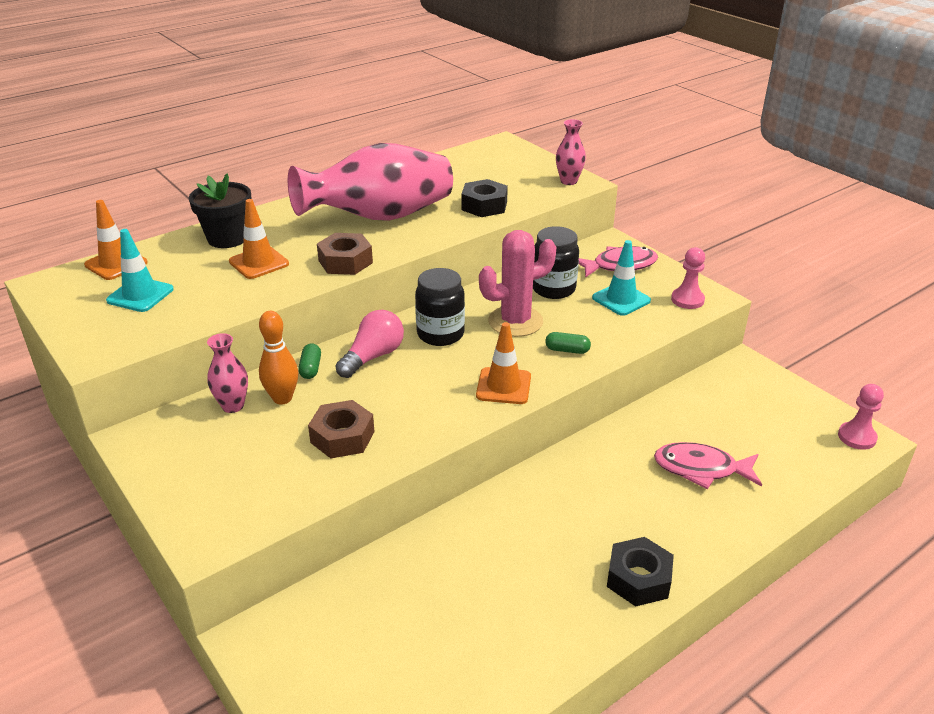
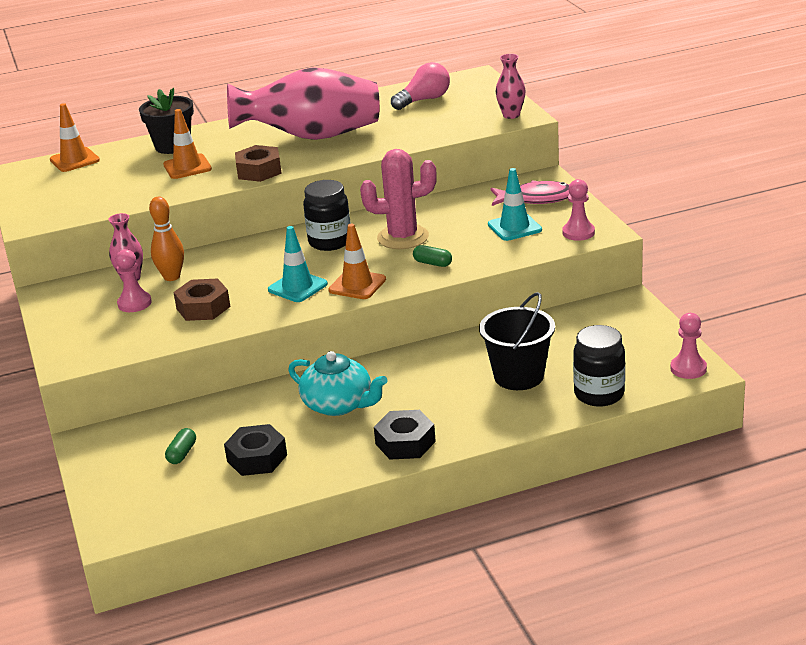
camera: 20 degrees right, 5 degrees down
(140, 295) = (82, 184): turquoise traffic cone -> turquoise traffic cone (297, 287)
(254, 441) = (134, 303): none -> pink pawn
(310, 368) = (206, 258): green capsule -> green capsule (182, 453)
(373, 357) = (262, 254): pink light bulb -> pink light bulb (424, 100)
(484, 206) = (413, 132): black nut -> black nut (257, 458)
(533, 535) = (339, 405): none -> turquoise teapot
(553, 289) = (457, 214): black jar -> black jar (599, 394)
(701, 469) = (519, 376): pink fish -> black bucket

